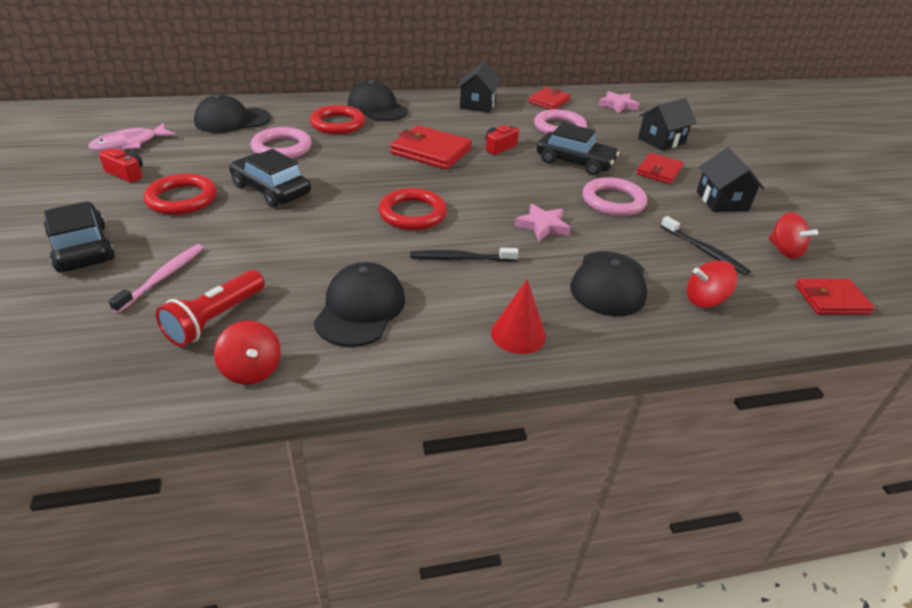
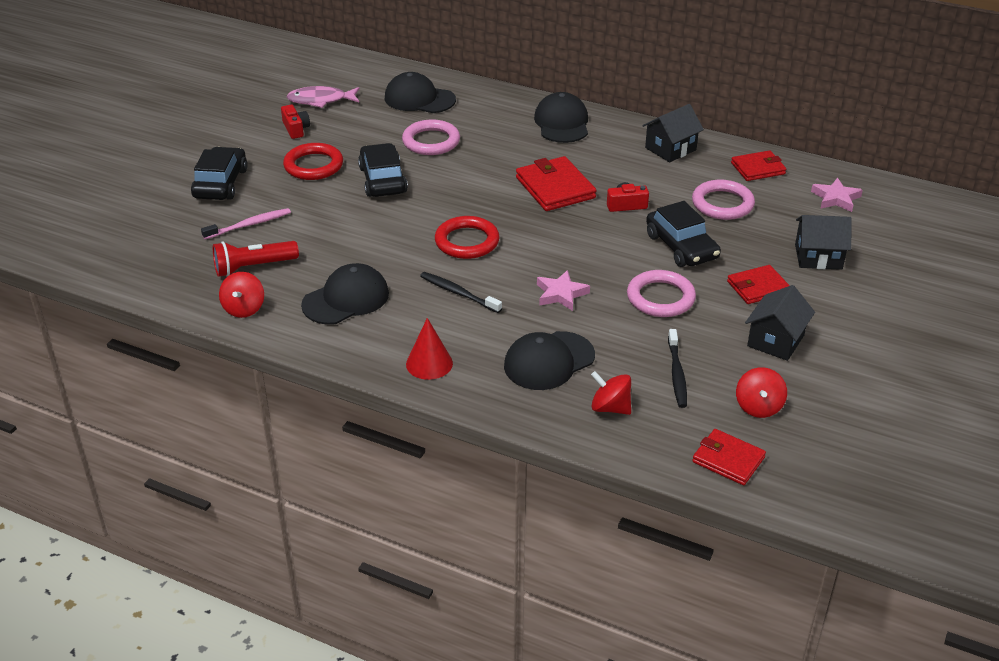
camera: 40 degrees right, 0 degrees up
(337, 124) = (505, 130): red ring -> none

